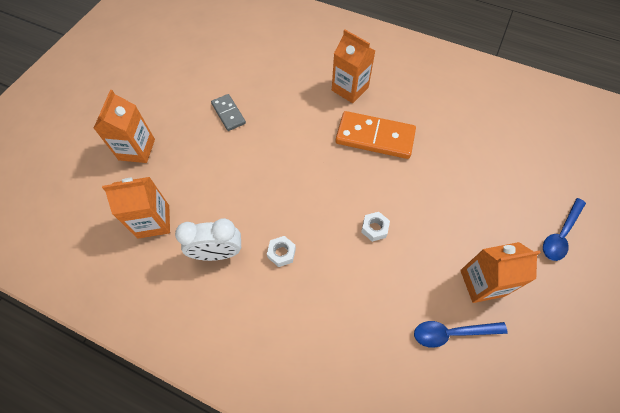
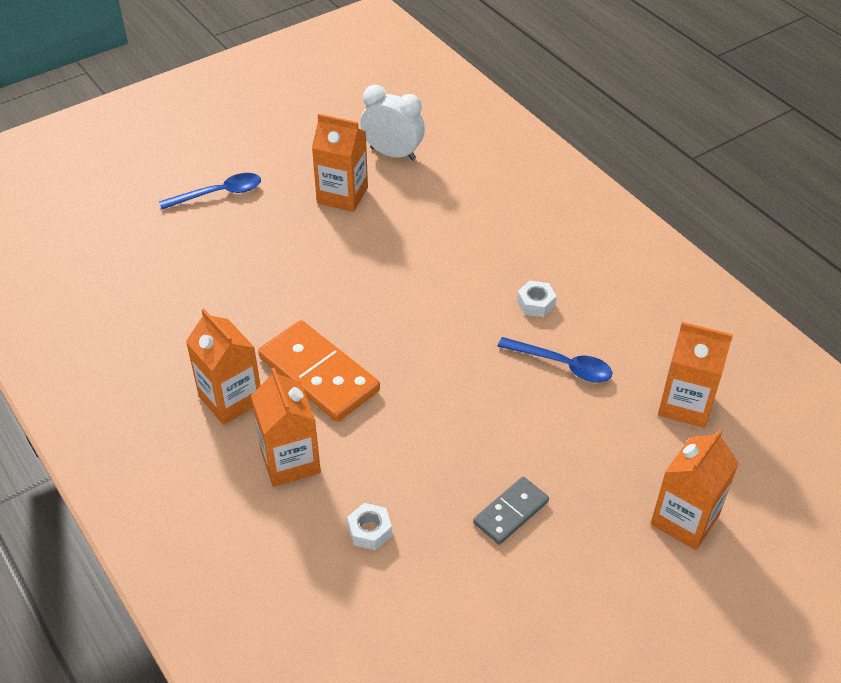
camera: 150 degrees left, 15 degrees down
(218, 253) = (613, 335): white clock -> white clock (393, 154)
(228, 113) = (510, 512): grey domino -> grey domino turned 45 degrees clockwise
(374, 228) = (410, 280): white nut -> white nut (370, 531)
(405, 103) = (230, 399): none -> orange carton
(452, 333) = (408, 178): blue spoon -> blue spoon (562, 365)

